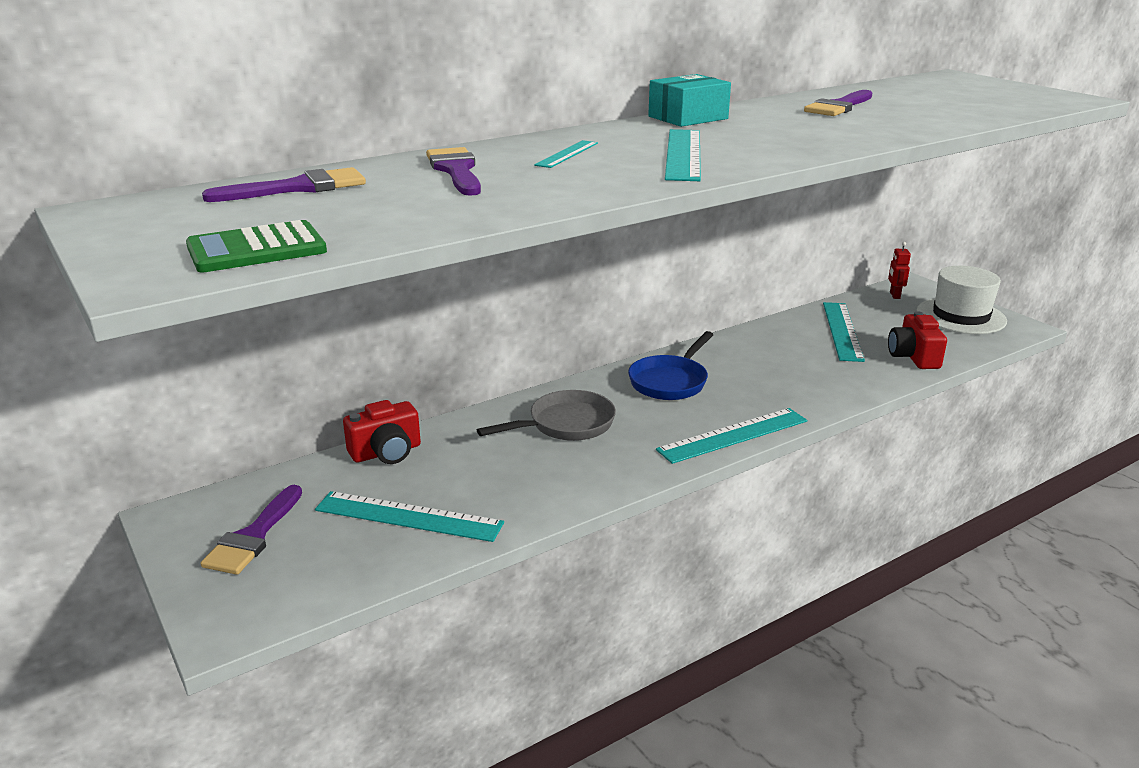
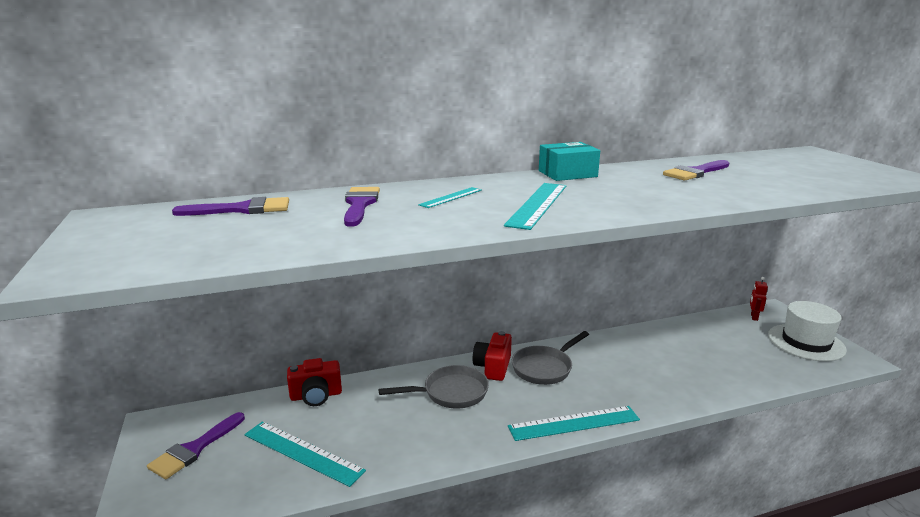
camera: 15 degrees right, 5 degrees down
(256, 249) = (159, 257): green calculator -> none
(670, 381) = (545, 368): blue pan -> grey pan
(842, 331) = (698, 342): turquoise ruler -> none
(913, 357) = (752, 374): red camera -> red camera (493, 367)

